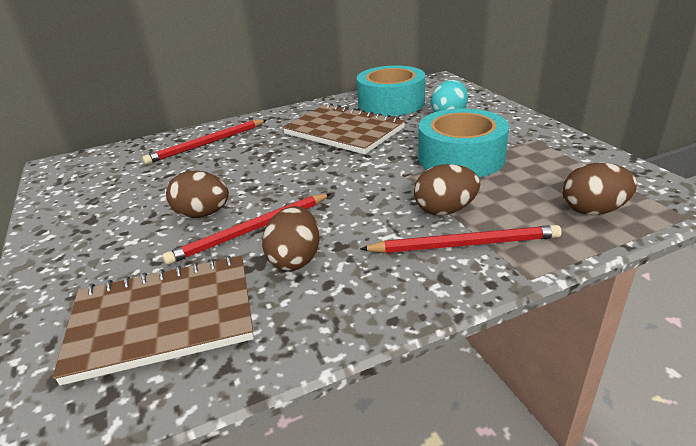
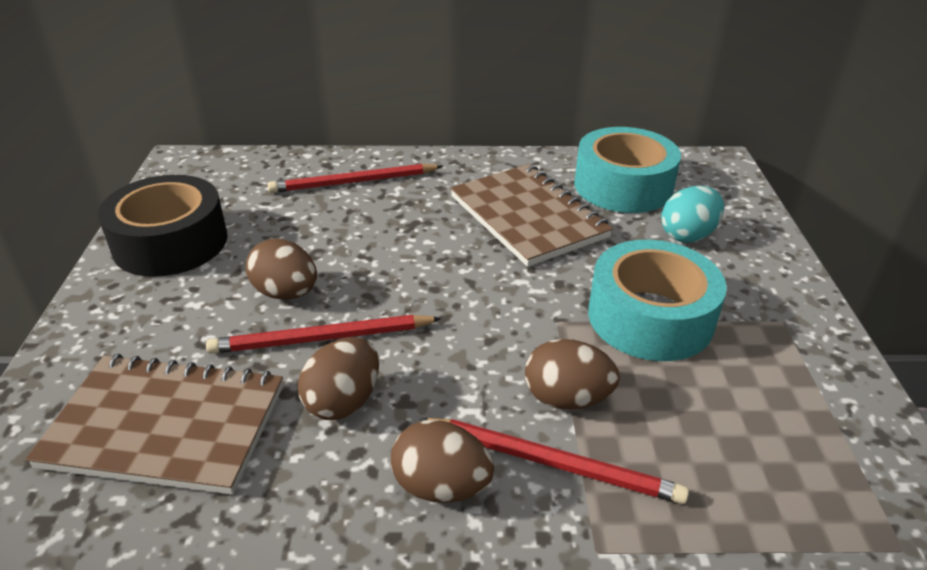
camera: 20 degrees right, 5 degrees up
(83, 212) = (170, 242): none -> black tape
(593, 210) = (768, 479): brown egg -> brown egg (441, 486)

